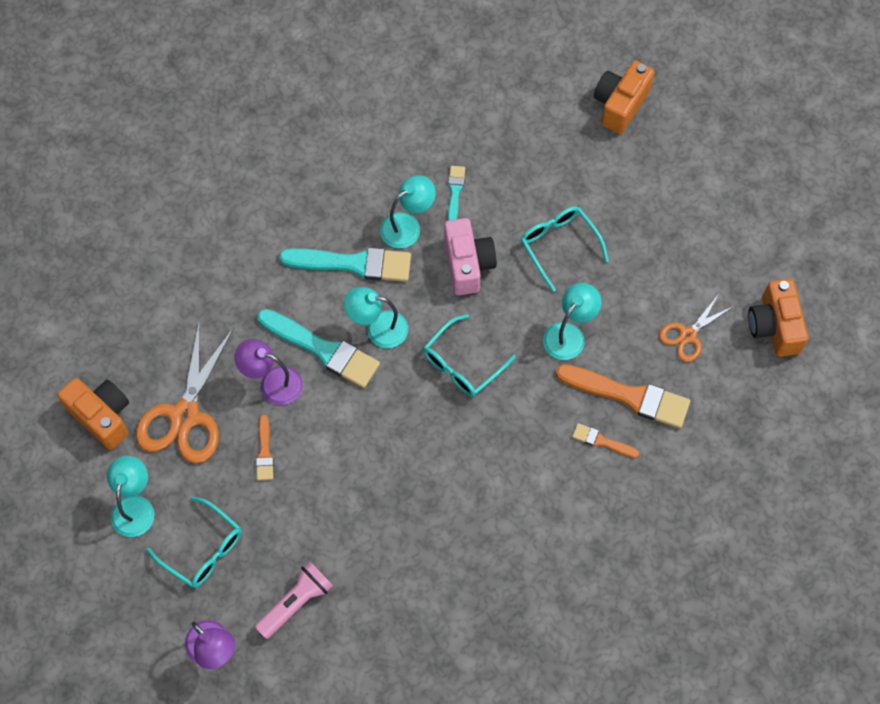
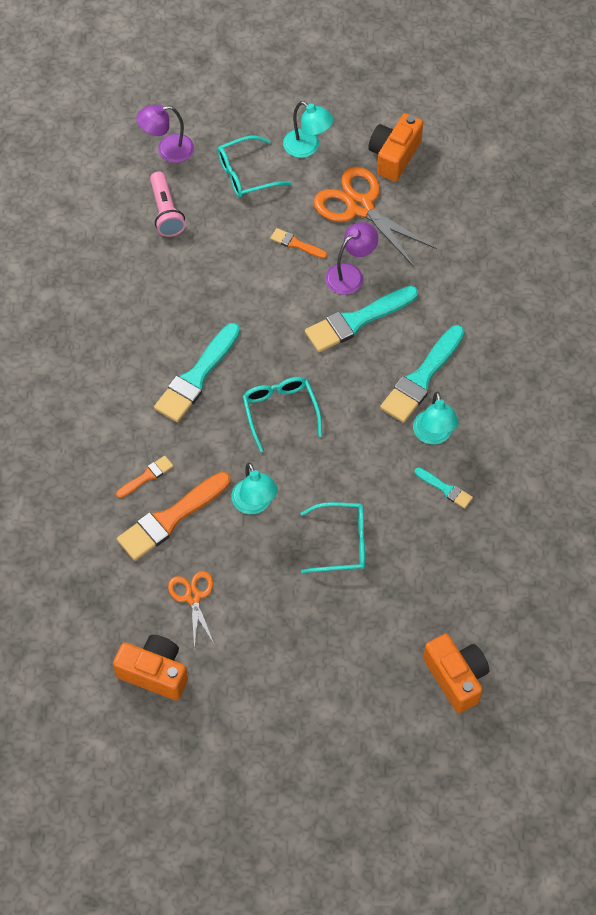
camera: 120 degrees right, 5 degrees down
(102, 416) = (394, 156): orange camera -> orange camera turned 135 degrees clockwise
(378, 328) = (351, 367): turquoise lamp -> none
(467, 264) = (368, 462): pink camera -> none
(472, 458) = (196, 377): none -> turquoise brush

